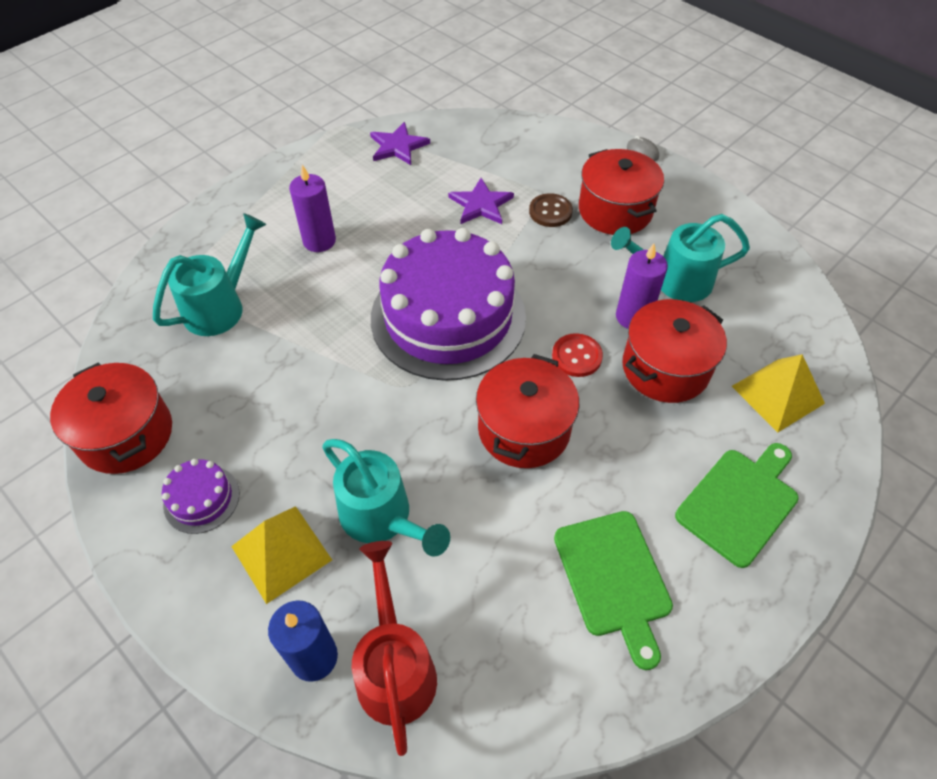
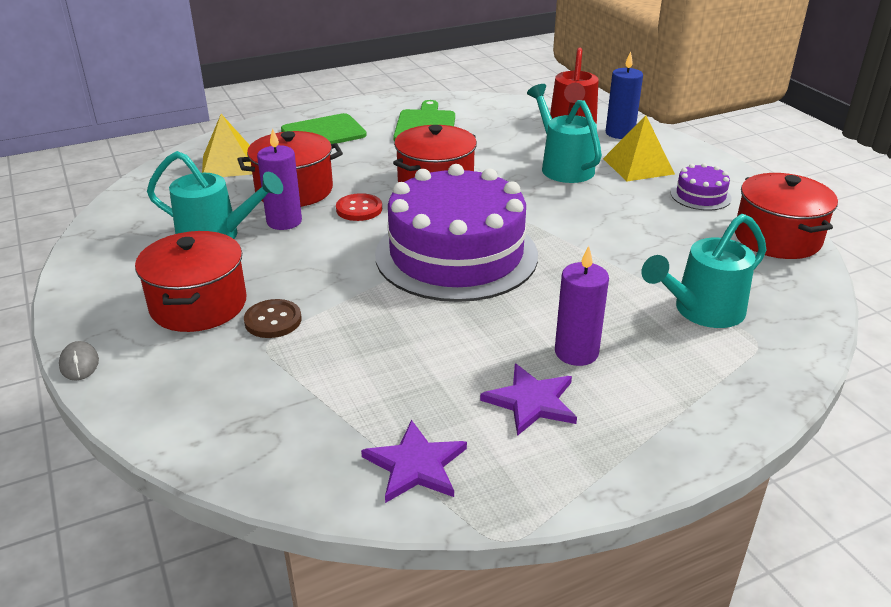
camera: 160 degrees left, 20 degrees down
(481, 204) = (349, 348): purple star -> purple star (531, 401)

